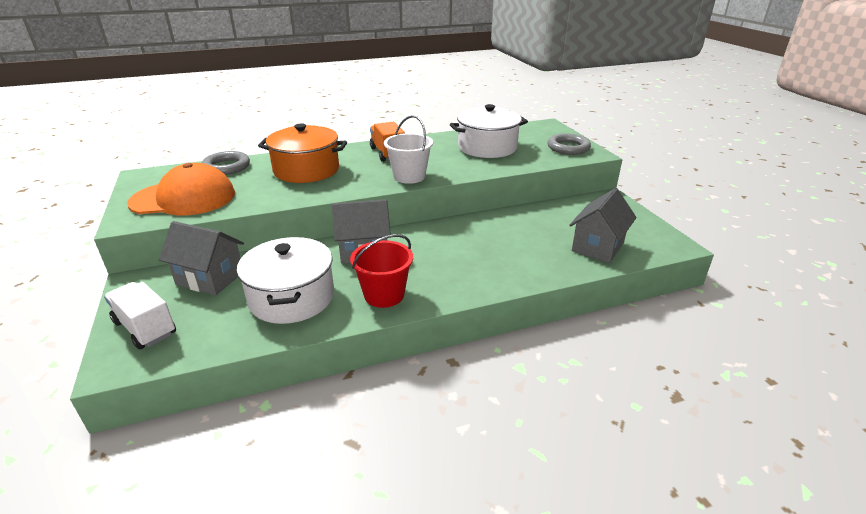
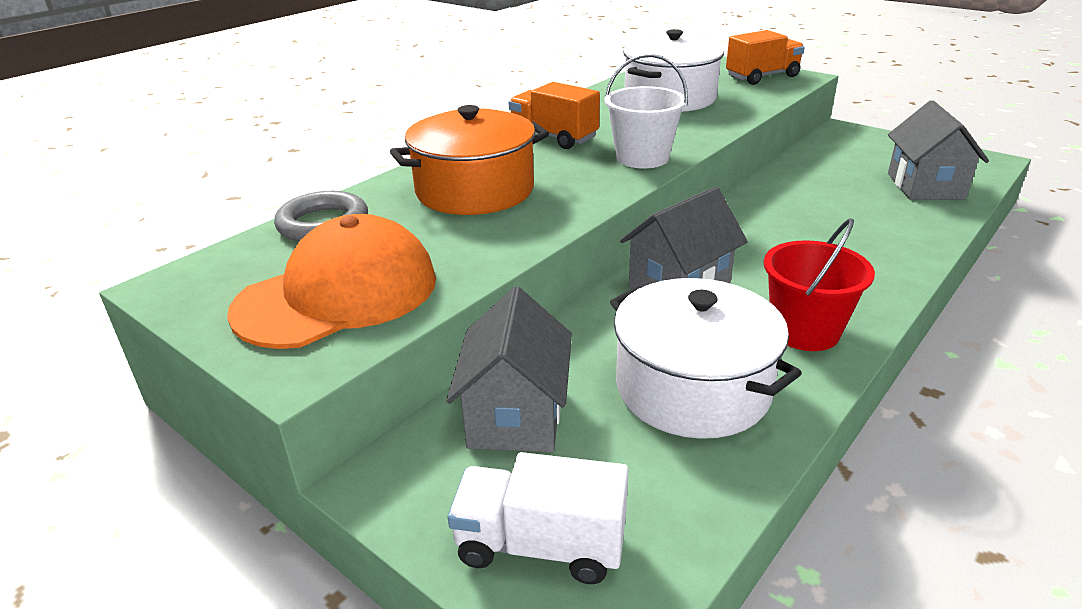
camera: 30 degrees left, 0 degrees up
(210, 278) = (515, 416): grey house -> grey house turned 75 degrees counterclockwise
(568, 148) = (762, 77): grey ring -> orange truck

